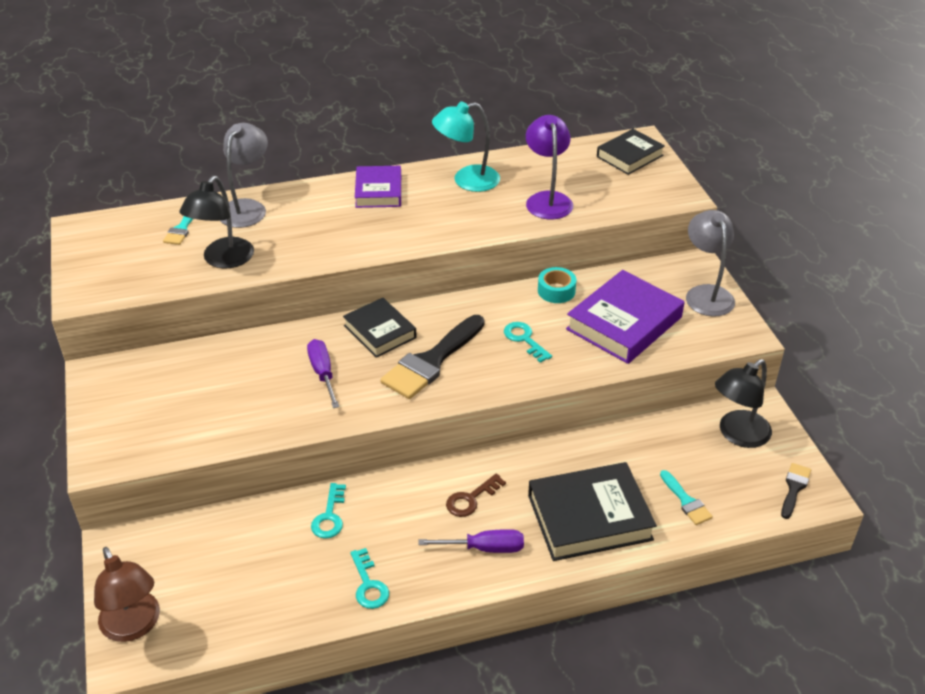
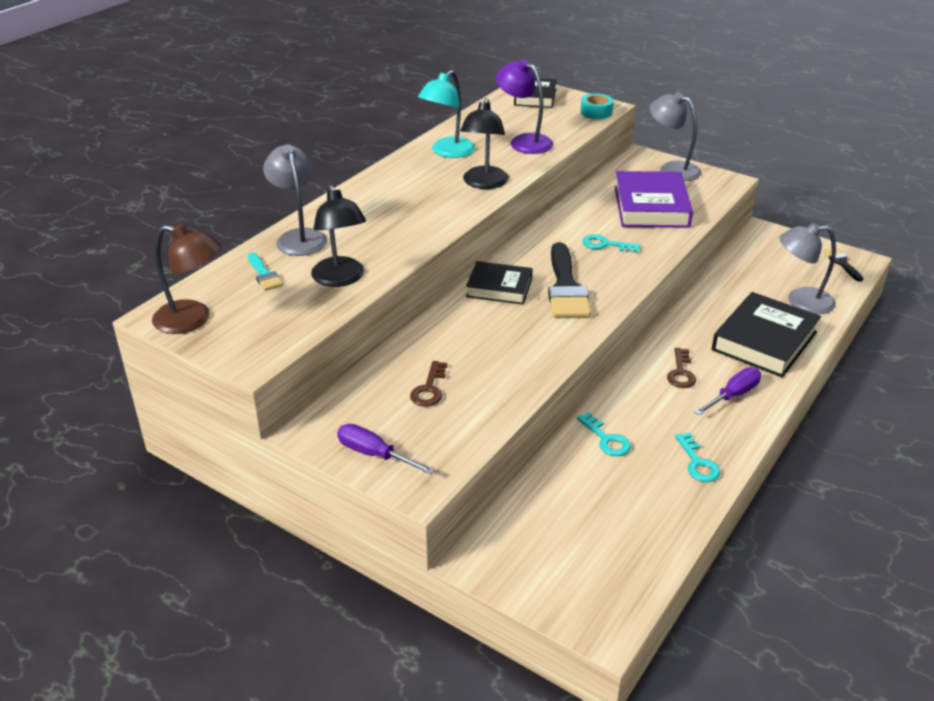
camera: 40 degrees left, 5 degrees down
(134, 626) = (579, 603): brown lamp -> brown lamp (192, 320)
(211, 389) = (429, 389): none -> brown key
(323, 373) = (500, 333): purple screwdriver -> purple screwdriver (374, 454)
(368, 584) = (697, 462): turquoise key -> turquoise key turned 45 degrees clockwise
(378, 191) = (391, 184): purple book -> none
(556, 291) = (579, 208): turquoise tape -> turquoise tape (596, 112)
(686, 501) = (800, 301): turquoise brush -> grey lamp
(737, 435) = (772, 251): black lamp -> black lamp (484, 183)

